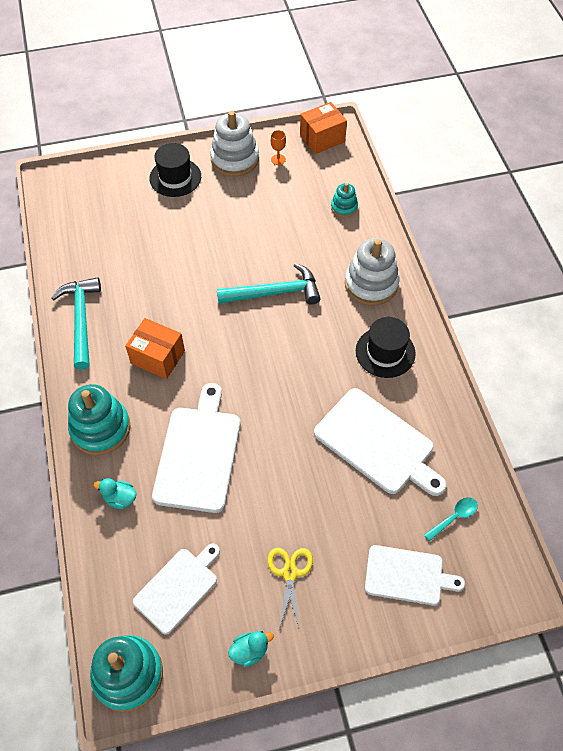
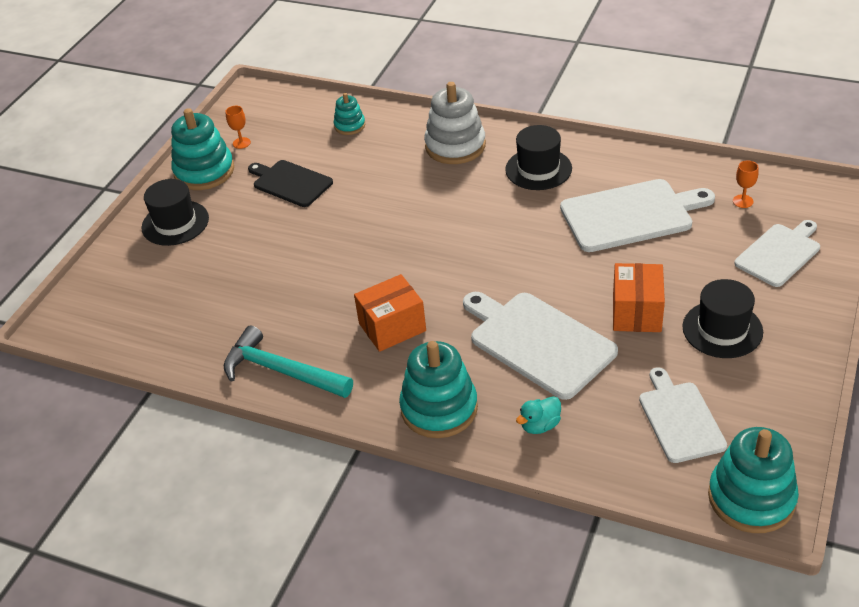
camera: 50 degrees left, 15 degrees down
(234, 159) = (204, 171): white stacking toy -> turquoise stacking toy
(250, 650) = (785, 391): turquoise duck -> none
(258, 212) = (290, 183): none -> black cutting board
(274, 292) = (400, 211): turquoise hammer -> none
(290, 573) = (722, 329): yellow scissors -> black hat
(322, 138) = (251, 105): orange box -> orange box (636, 312)
(454, 517) = (743, 201): turquoise spoon -> orange goblet

